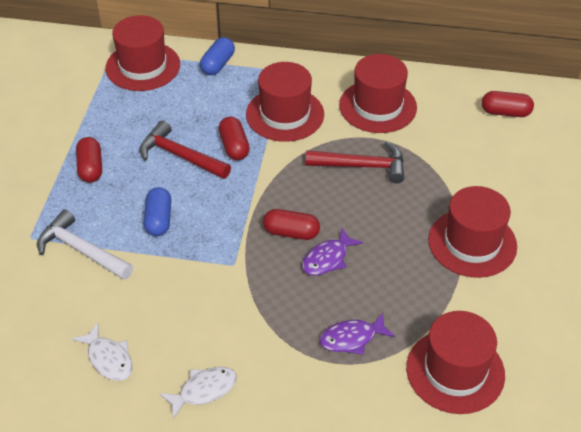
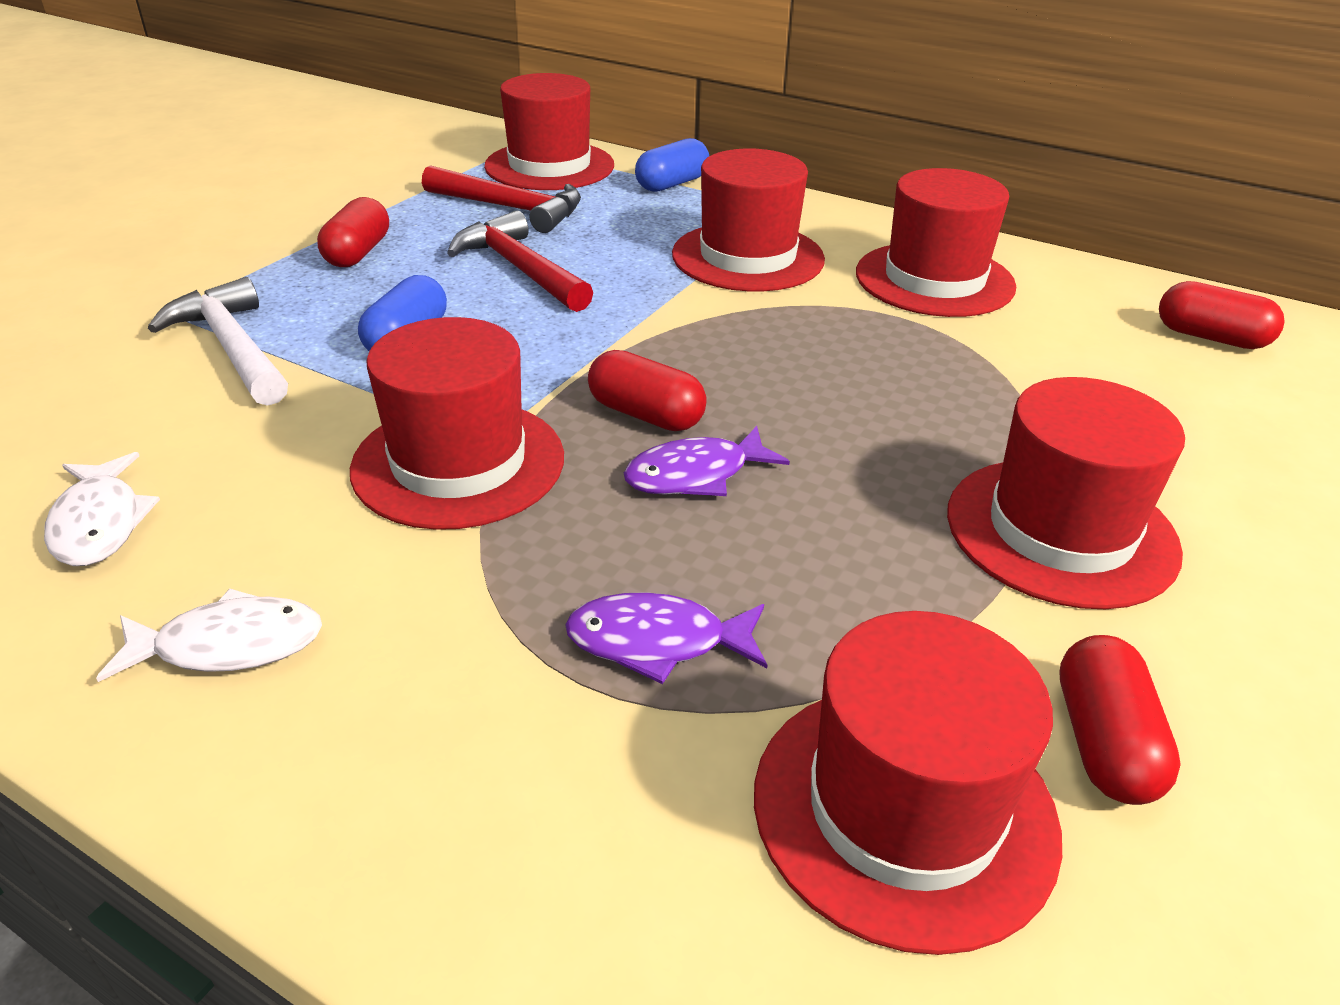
camera: 20 degrees right, 10 degrees down
(230, 283) = (458, 463): none -> red hat
(234, 146) = (625, 277): red capsule -> red capsule (1104, 742)
(362, 166) = (859, 351): red hammer -> red hammer (511, 209)

